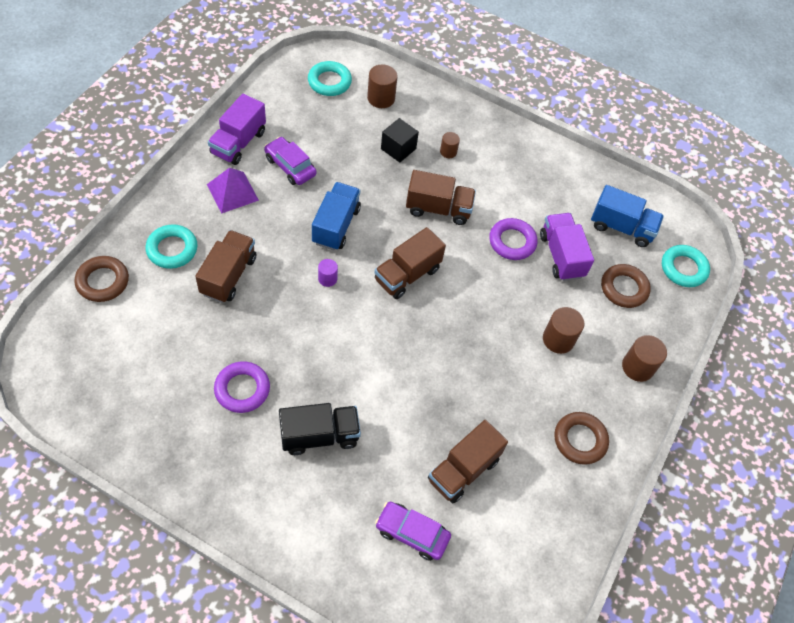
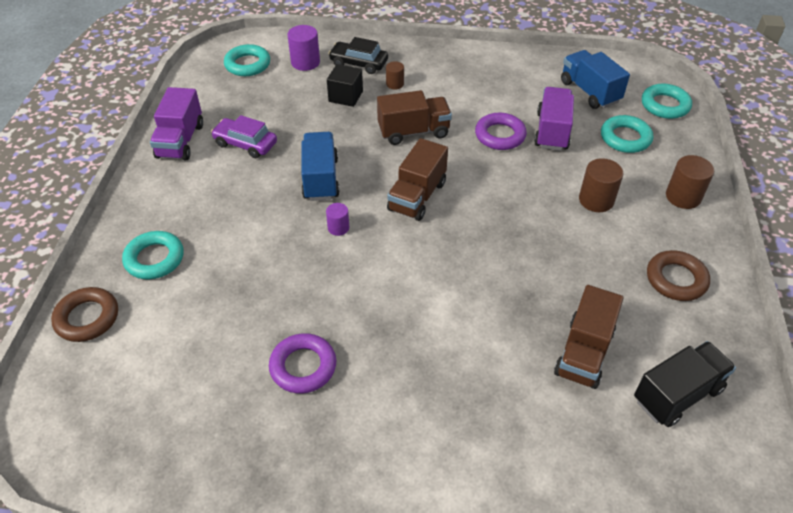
camera: 15 degrees left, 10 degrees down
(228, 275) = (230, 262): brown truck -> none
(232, 192) = (196, 185): purple pyramid -> none
(319, 435) = (414, 380): black truck -> black truck (677, 394)
(381, 98) = (305, 62): brown cylinder -> purple cylinder
(412, 533) = (571, 439): purple car -> none
(427, 117) = (358, 63): none -> black car
(561, 255) = (552, 131): purple truck -> purple truck turned 45 degrees clockwise
(621, 227) = (589, 92): blue truck -> blue truck turned 120 degrees counterclockwise
(624, 288) = (625, 138): brown ring -> turquoise ring

